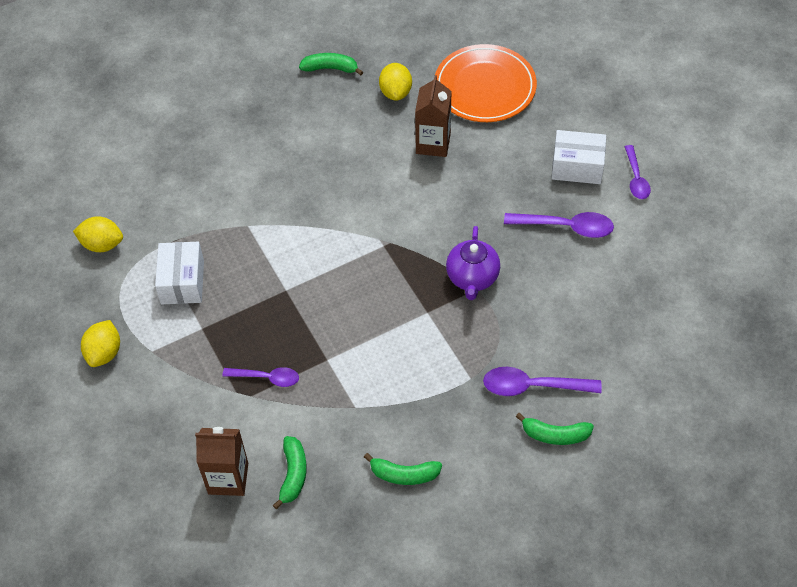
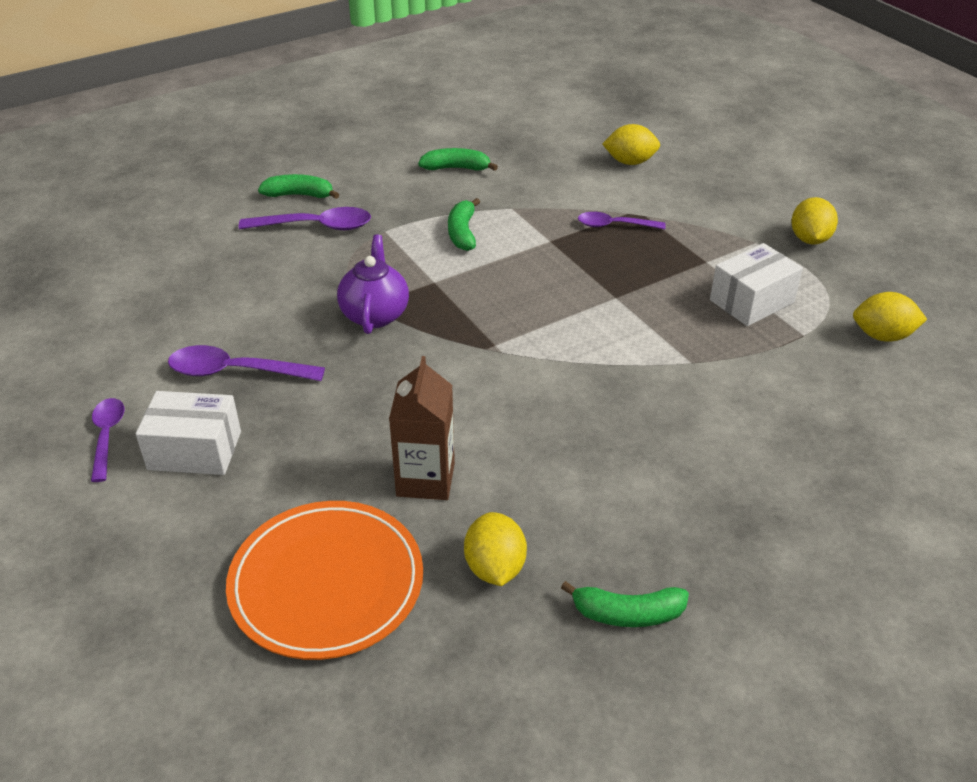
camera: 175 degrees right, 15 degrees down
(182, 282) = (751, 301): white box -> white box turned 60 degrees clockwise
(228, 478) = (630, 162): brown carton -> yellow lemon
(293, 474) = (566, 165): green banana -> green banana (462, 233)

